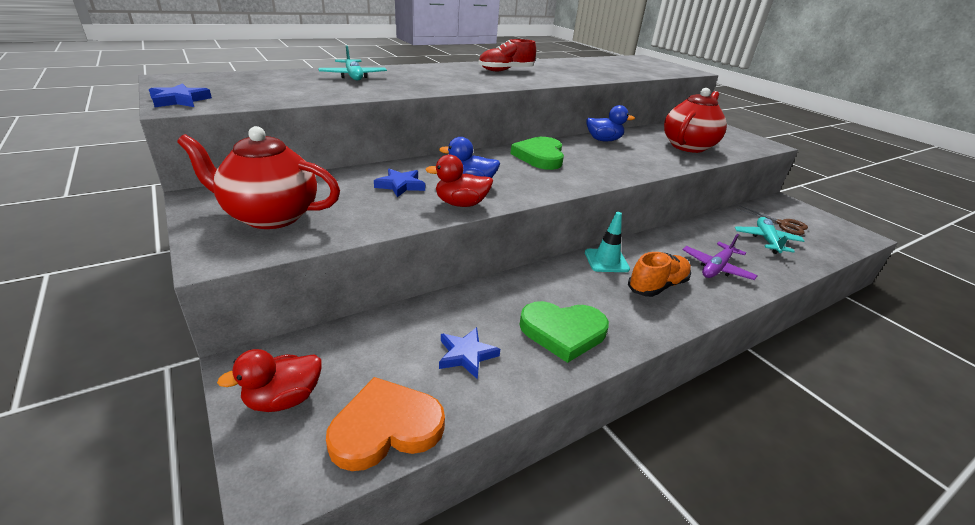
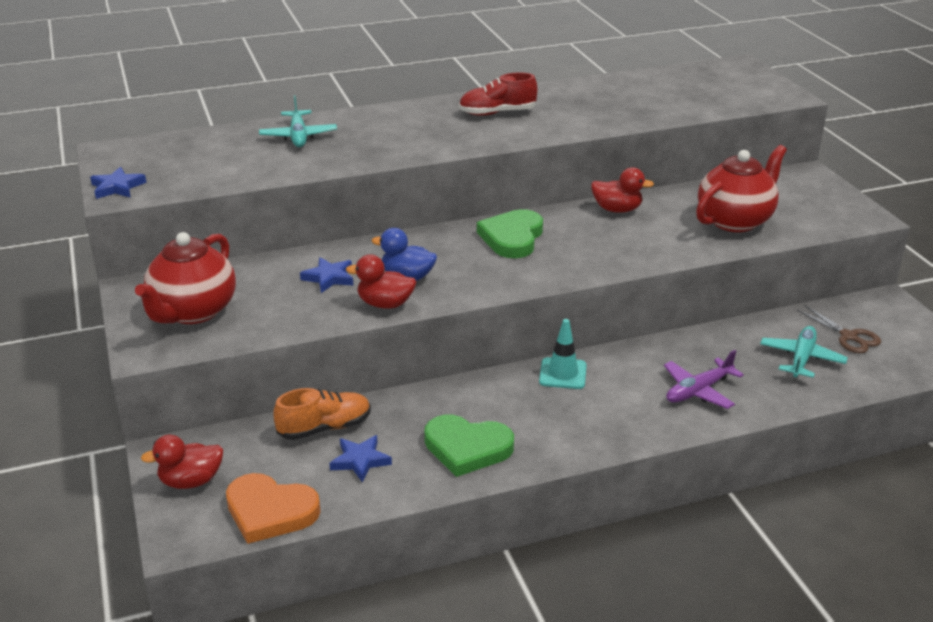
camera: 15 degrees right, 0 degrees up
(270, 216) = (193, 312): red teapot -> red teapot turned 90 degrees counterclockwise
(386, 428) = (270, 511): orange heart -> orange heart turned 150 degrees counterclockwise
(603, 140) = (617, 209): blue duck -> red duck
(657, 286) = (605, 407): orange shoe -> orange shoe (325, 428)

